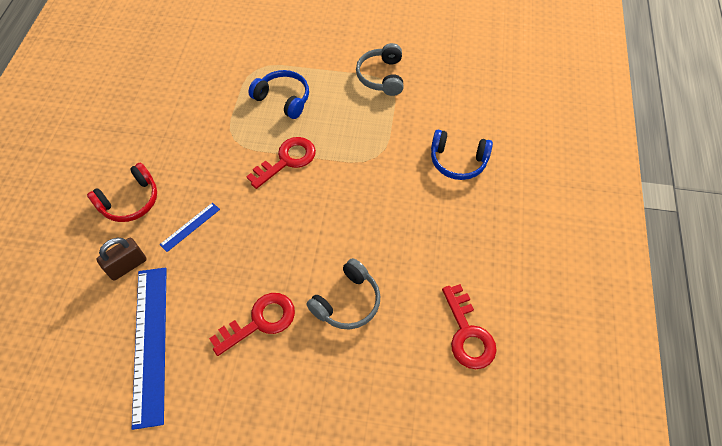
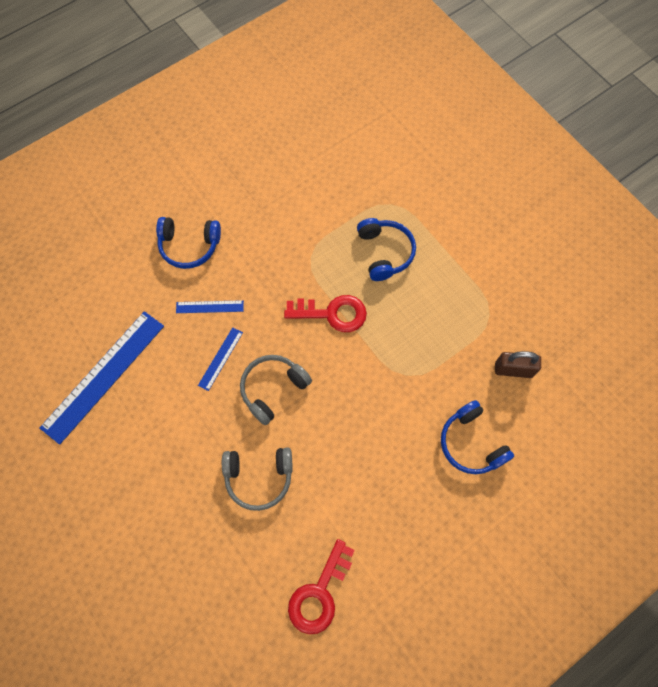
camera: 45 degrees right, 10 degrees up
(127, 266) = (141, 300): brown padlock -> brown padlock (513, 370)
(130, 201) = (189, 246): red headphones -> blue headphones
(235, 252) = (220, 358): none -> blue ruler
(260, 321) = (185, 431): red key -> none
(381, 76) = (490, 302): grey headphones -> grey headphones (273, 389)

